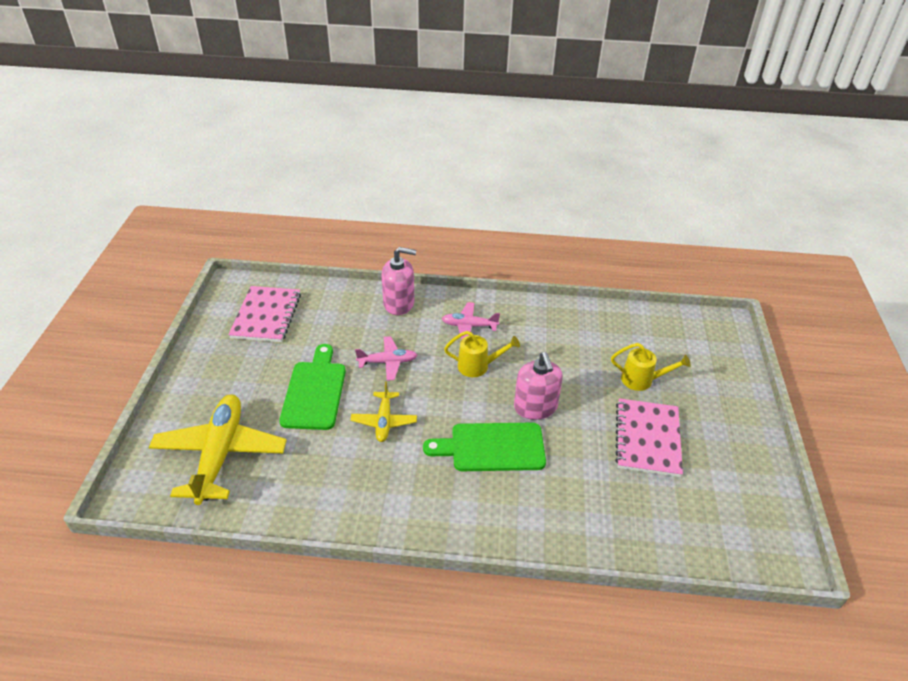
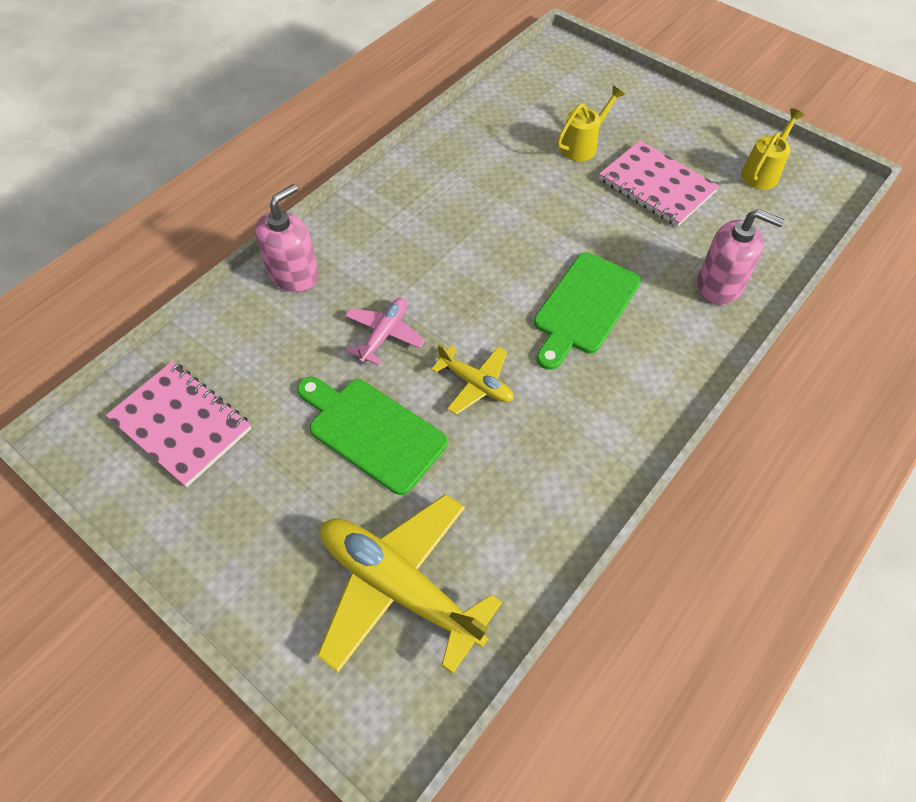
camera: 55 degrees left, 15 degrees up
(469, 326) = (391, 231): pink plane -> none
(478, 366) = (460, 257): yellow watering can -> yellow watering can (762, 172)
(535, 407) = (556, 243): pink soap dispenser -> pink soap dispenser (719, 285)

